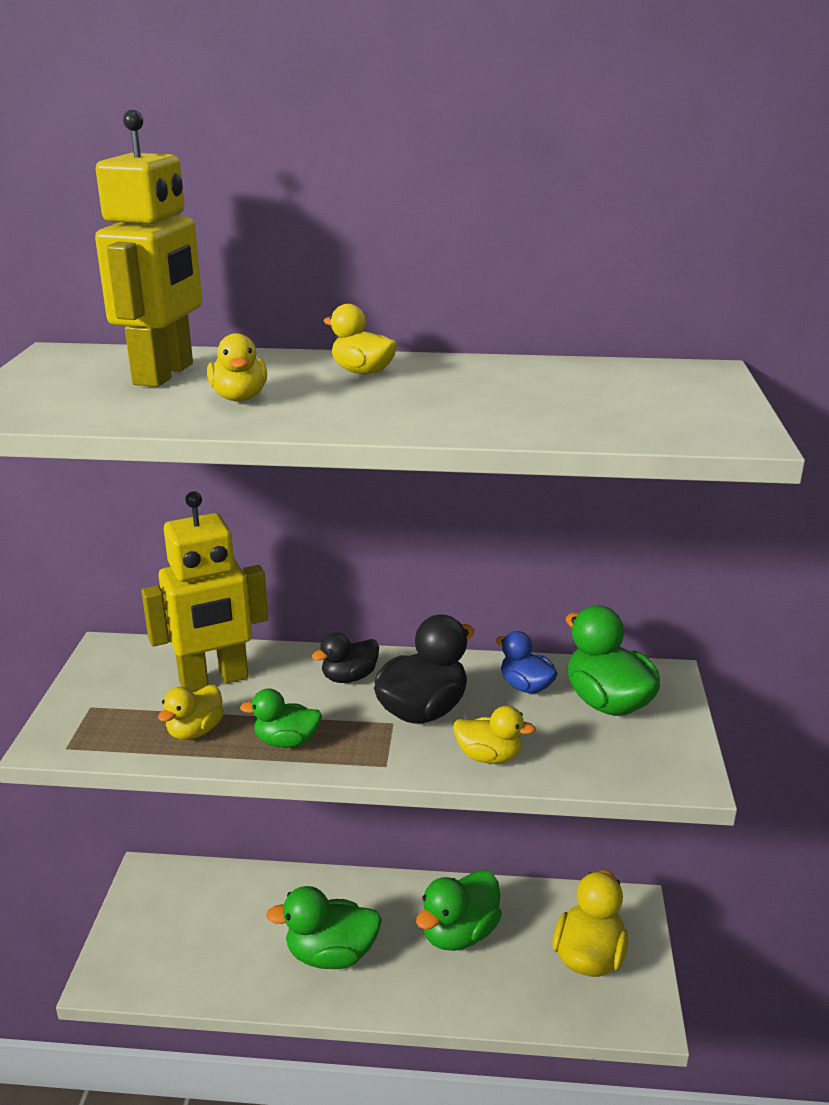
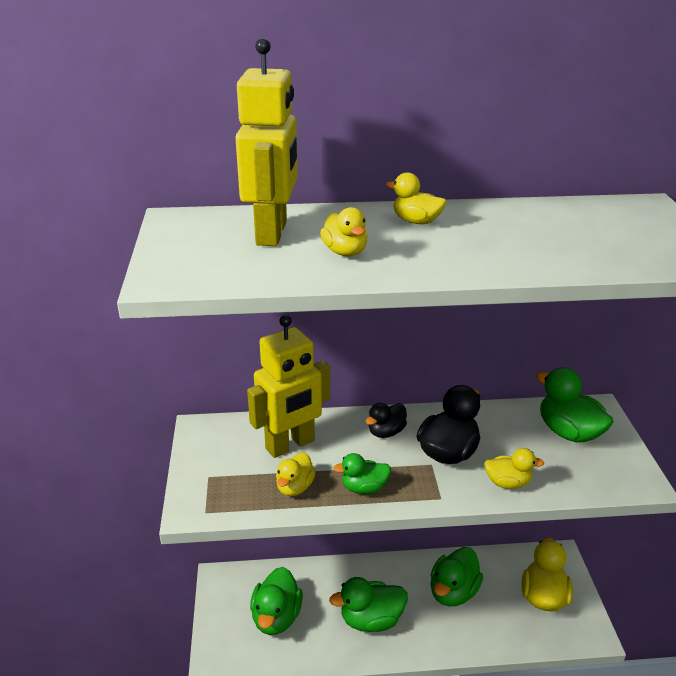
camera: 10 degrees left, 5 degrees up
(203, 933) = (276, 617): none -> green duck
(526, 686) = (510, 426): blue duck -> none

